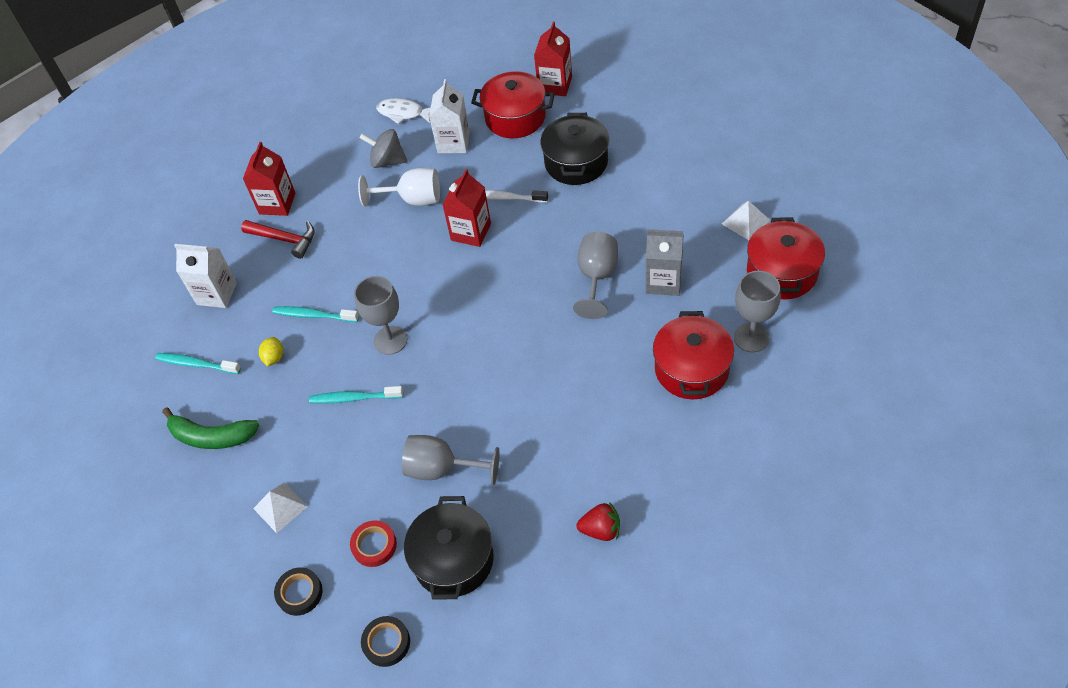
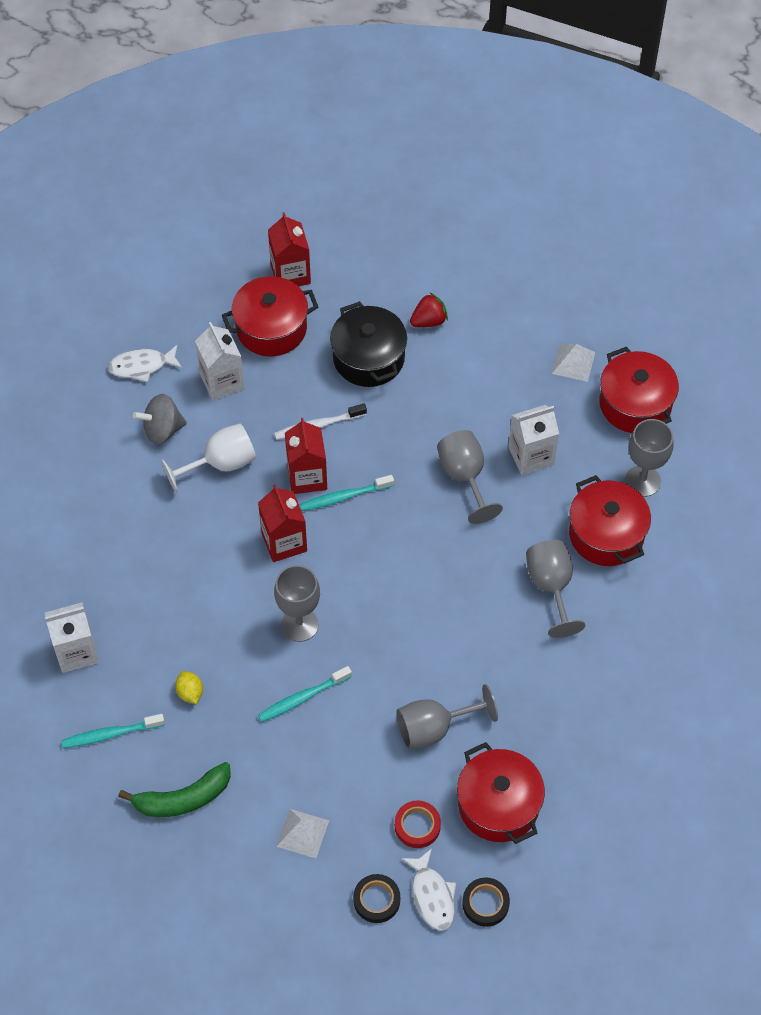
camera: 35 degrees left, 5 degrees up
(277, 203) = (70, 525): red carton -> red carton (284, 542)
(285, 239) = (109, 562): red hammer -> none
(314, 315) = (201, 632): turquoise toothbrush -> turquoise toothbrush (344, 497)
(346, 612) = (432, 895): none -> white fish
(453, 560) = (498, 805): black pot -> red pot
(601, 530) = (611, 718): red strawberry -> red strawberry (429, 321)
(615, 394) = (551, 587): none -> grey goblet
(663, 281) = (531, 456): grey carton -> white carton

